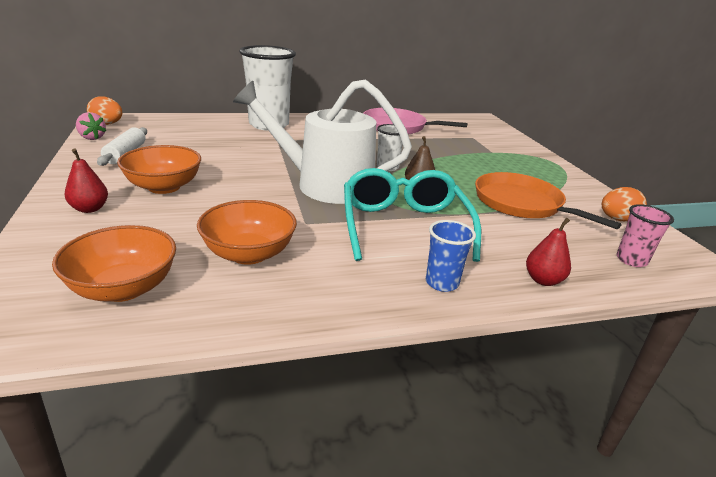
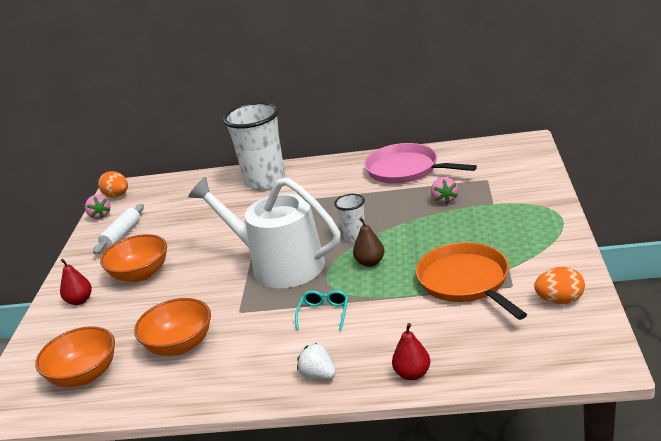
camera: 25 degrees right, 0 degrees up
(404, 226) = (324, 313): turquoise glasses -> turquoise glasses, size x0.44
(442, 283) = (318, 375): blue cup -> white strawberry
(449, 147) = (444, 200): none -> pink strawberry
(631, 260) = (525, 352): pink cup -> none

